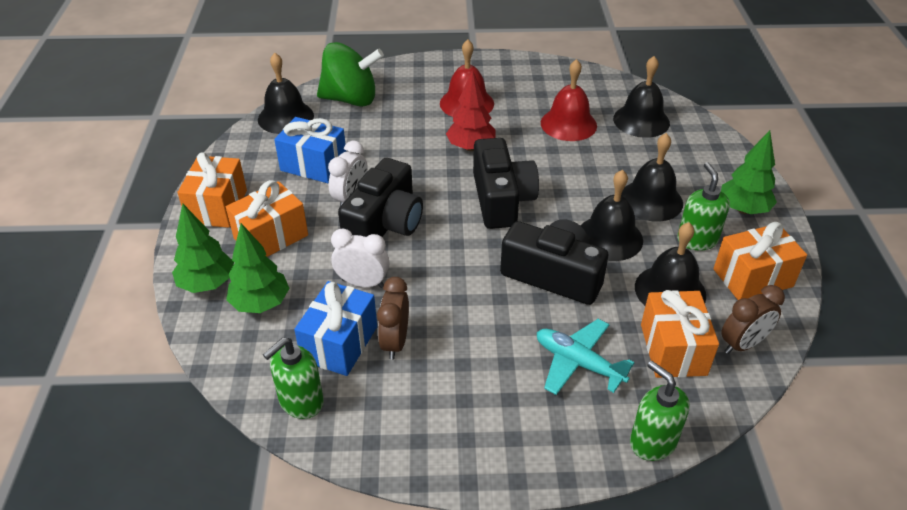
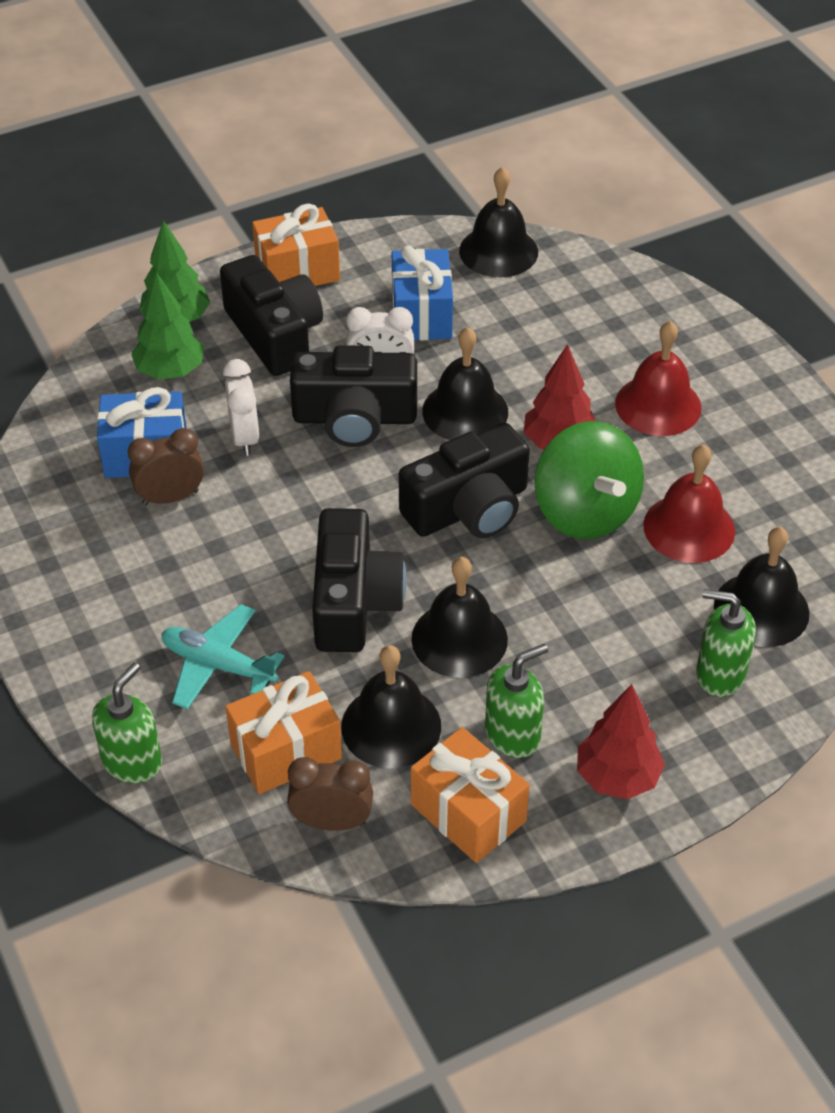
camera: 65 degrees right, 5 degrees up
(271, 237) = (275, 334): orange gift -> black camera
(301, 402) = (56, 457): green soap dispenser -> green soap dispenser (719, 674)
(351, 99) = (580, 291): green spinning top -> green spinning top (585, 512)
(578, 363) = (218, 665): turquoise plane -> turquoise plane turned 75 degrees counterclockwise
(651, 200) = (569, 665): black bell -> black bell (465, 411)
(742, 344) = (332, 822): brown clock -> brown clock turned 150 degrees clockwise
(743, 209) = (617, 777): green tree -> red tree

